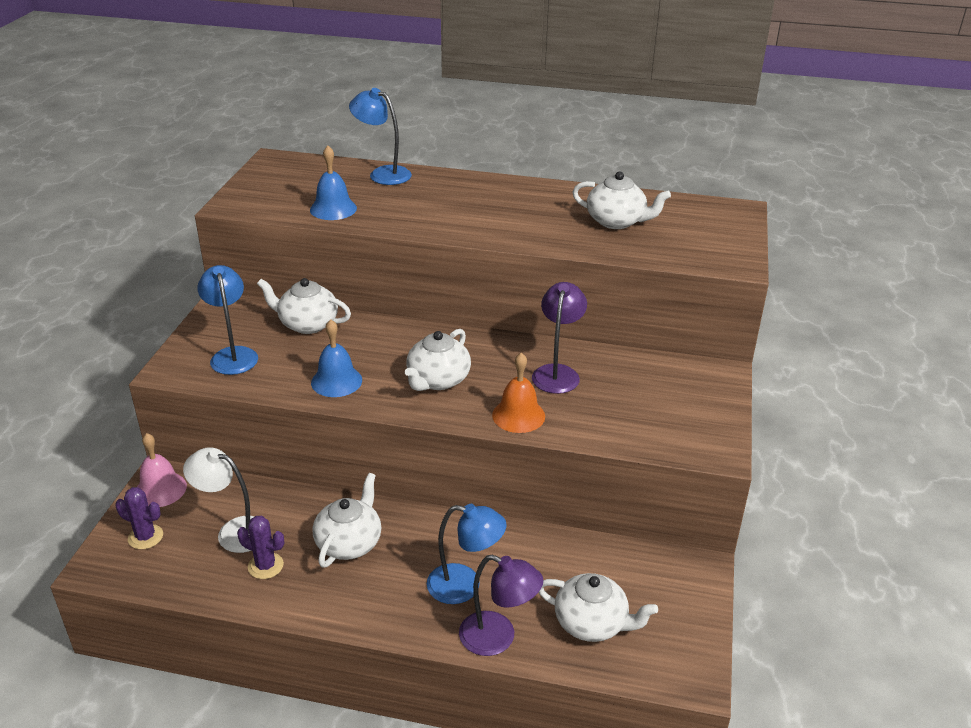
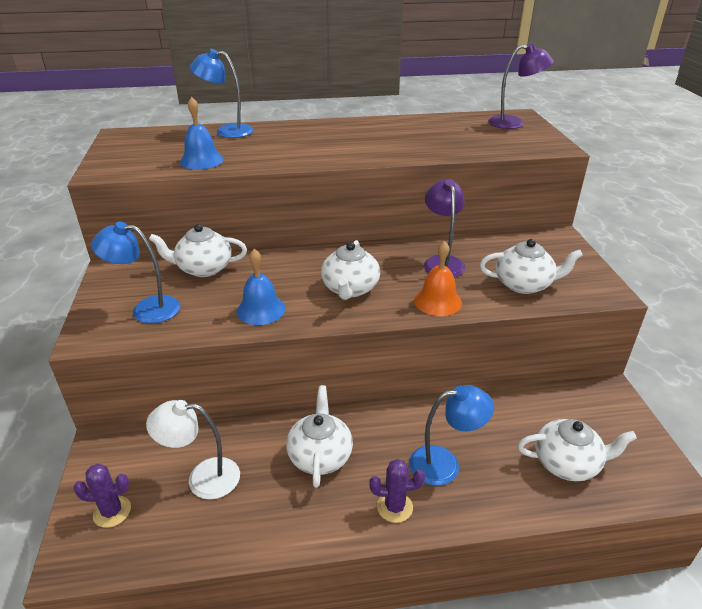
camera: 20 degrees left, 0 degrees up
(160, 489) = (106, 458): pink bell -> none
(233, 355) = (146, 309): blue lamp -> blue lamp turned 45 degrees counterclockwise
(265, 566) = (253, 503): purple cactus -> purple cactus (394, 507)
(498, 638) = (504, 503): purple lamp -> purple lamp (514, 123)
(617, 221) = (442, 134): white teapot -> white teapot (524, 284)

